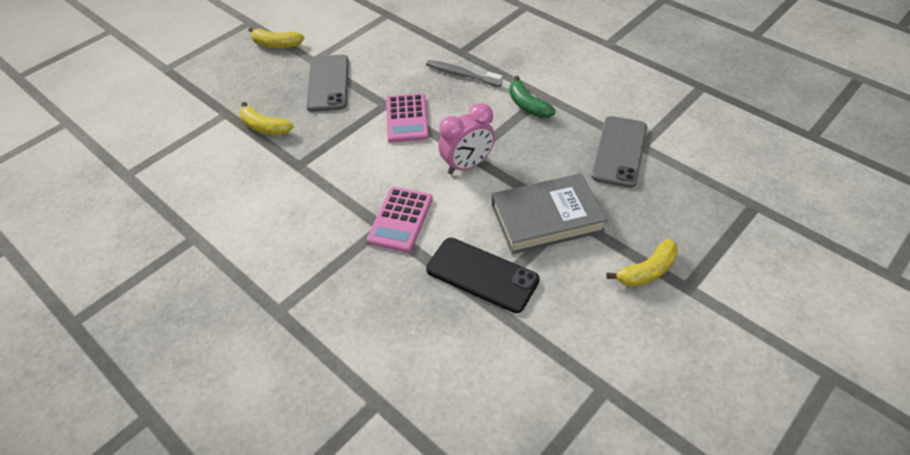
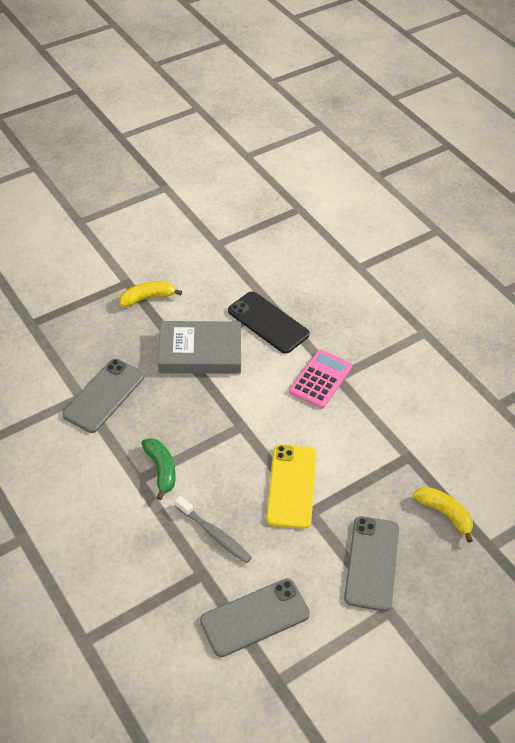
camera: 170 degrees left, 0 degrees up
(276, 44) = (437, 657): yellow banana -> none
(407, 118) = (291, 486): pink calculator -> yellow phone
(412, 38) = (255, 617): none -> grey phone
(467, 165) = (247, 416): pink clock -> none

